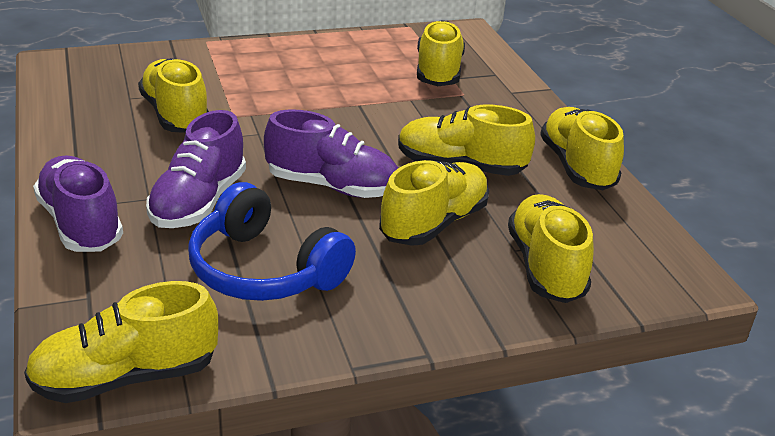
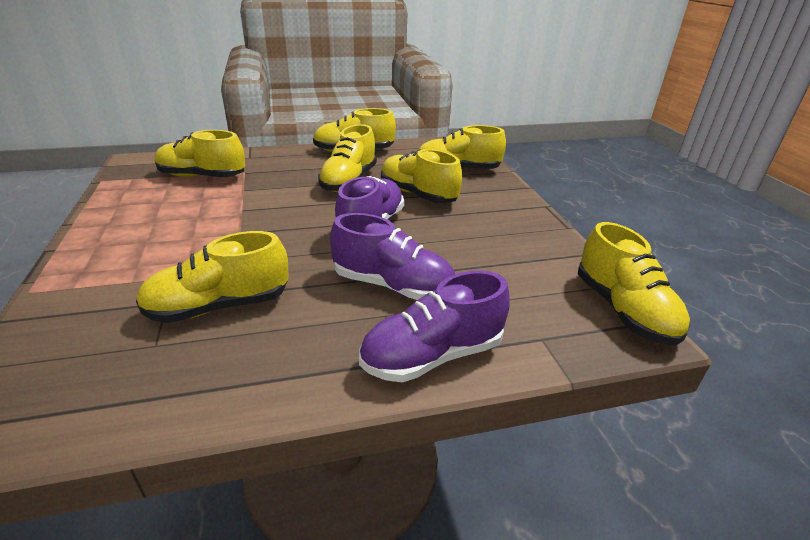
camera: 85 degrees left, 0 degrees up
(264, 270) = (482, 255): blue headphones -> none

